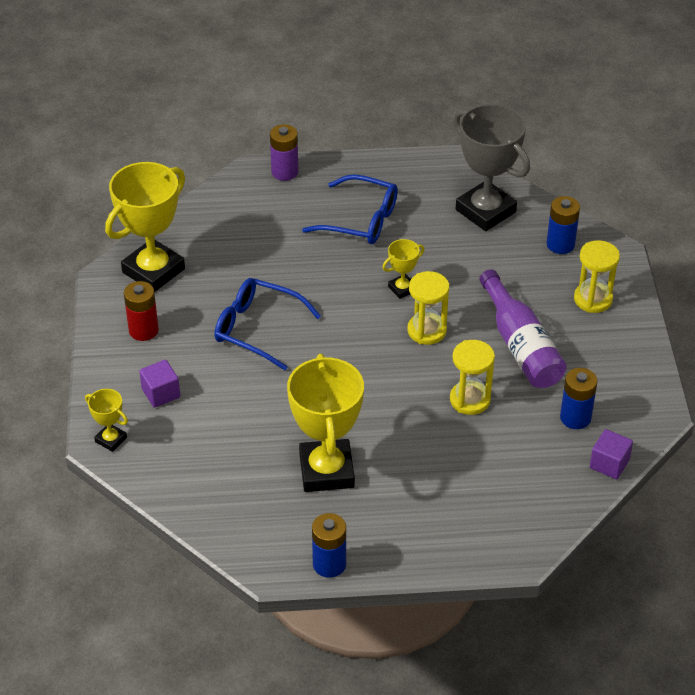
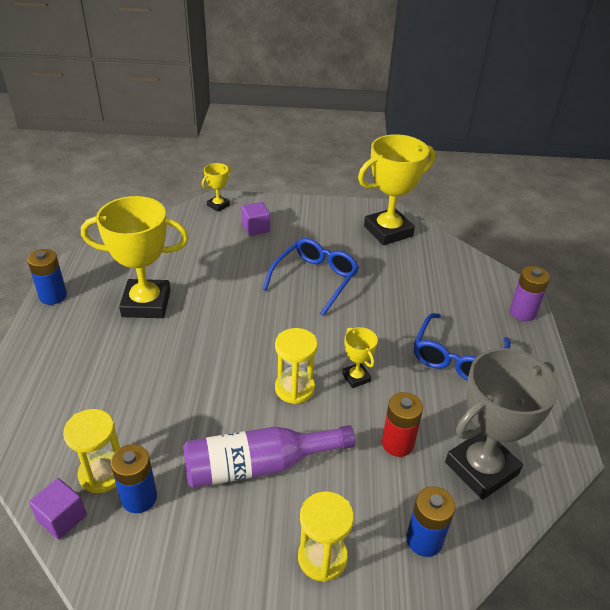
camera: 95 degrees right, 5 degrees down
(143, 330) = (322, 223): red battery -> red battery (397, 443)
(153, 271) = (388, 231): yellow trophy -> yellow trophy turned 75 degrees counterclockwise
(470, 400) = (194, 408): yellow hourglass -> yellow hourglass (102, 473)

